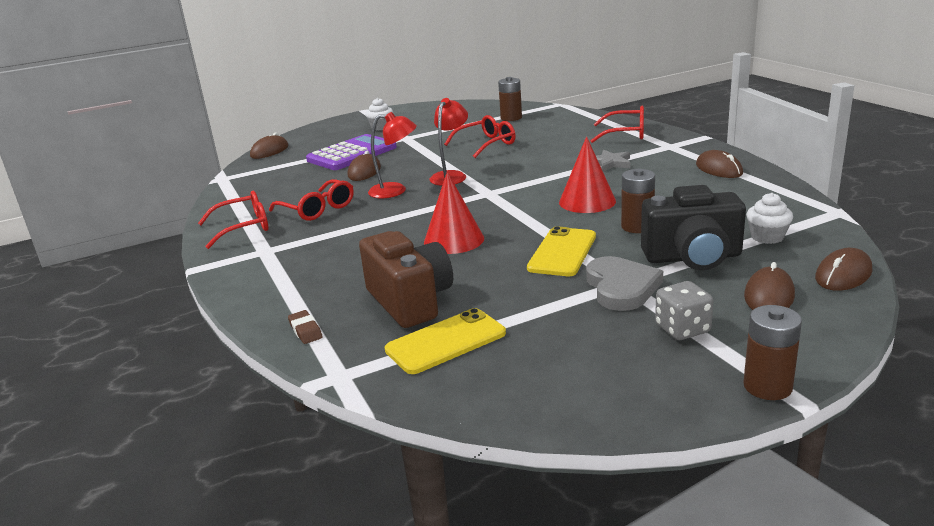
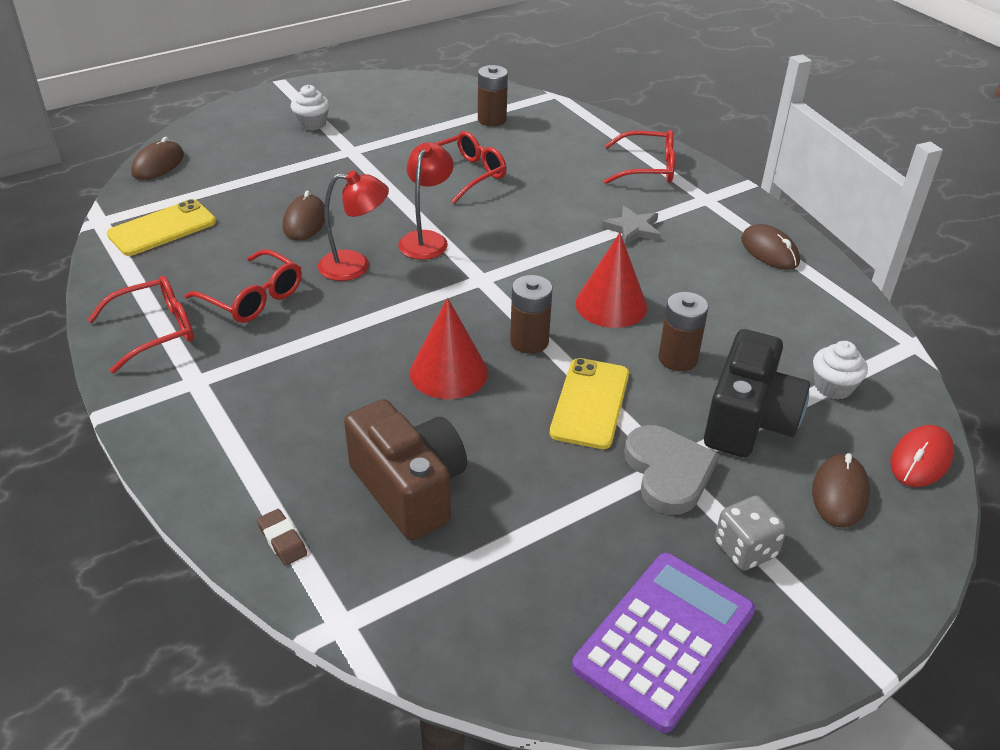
camera: 10 degrees left, 15 degrees up
(352, 154) = (280, 181): purple calculator -> purple calculator (665, 639)
(446, 342) = (466, 565): yellow phone -> yellow phone (162, 228)
(692, 257) = (748, 420): black camera -> black camera turned 60 degrees counterclockwise
(767, 386) = (844, 647): brown battery -> brown battery (529, 341)
(843, 274) = (921, 459): brown mouse -> red mouse

